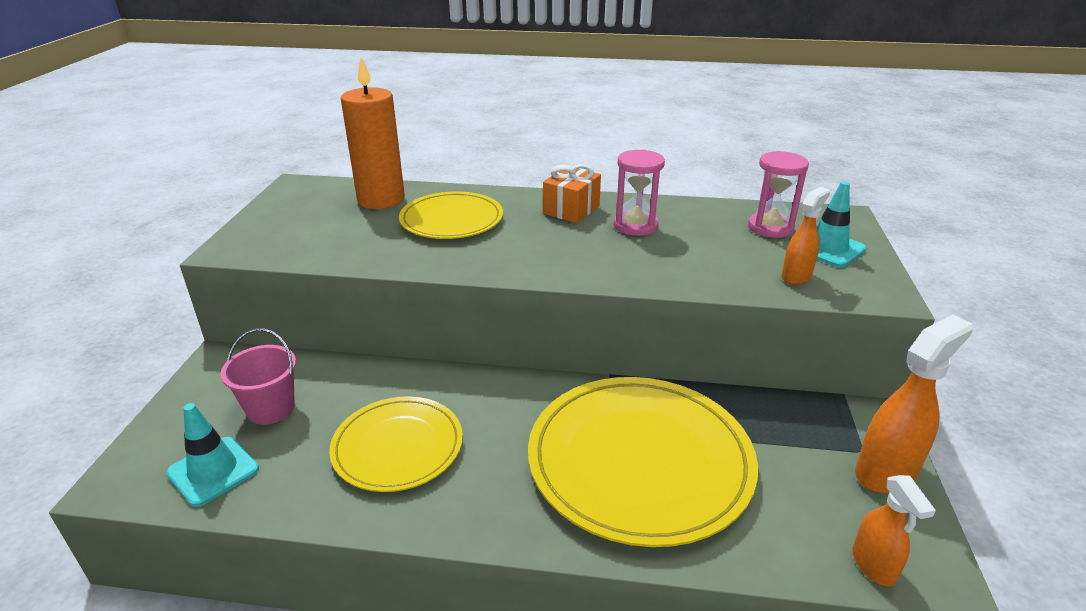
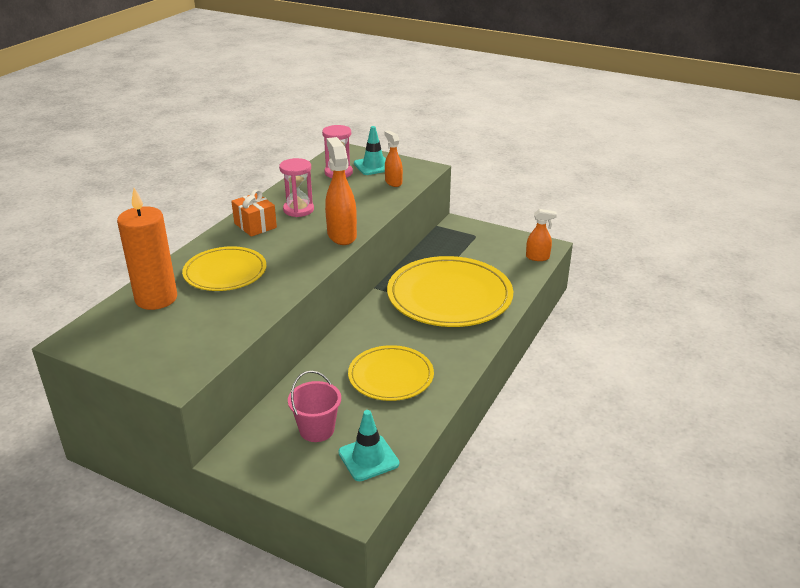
camera: 70 degrees left, 0 degrees up
(886, 472) = (491, 235): orange spray bottle -> orange spray bottle (341, 235)

